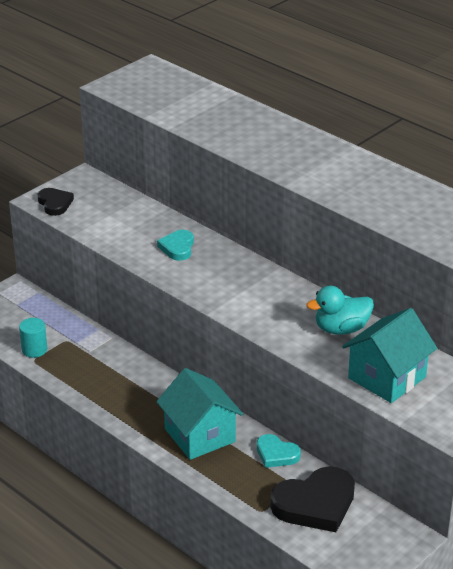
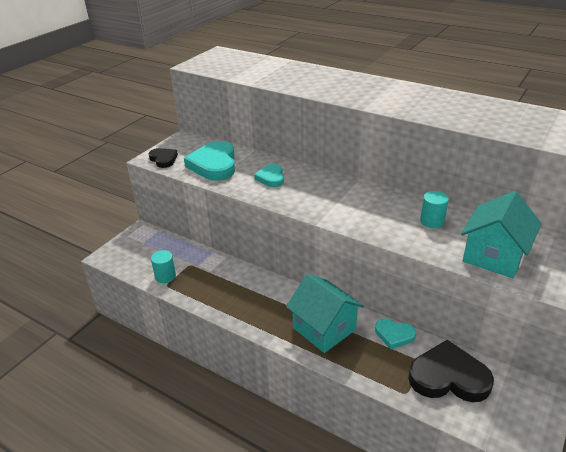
camera: 10 degrees left, 0 degrees up
(114, 220) = (214, 165): none -> turquoise heart
(315, 504) = (448, 377): black heart -> black heart turned 135 degrees counterclockwise
(341, 329) = (432, 221): turquoise duck -> turquoise cylinder

